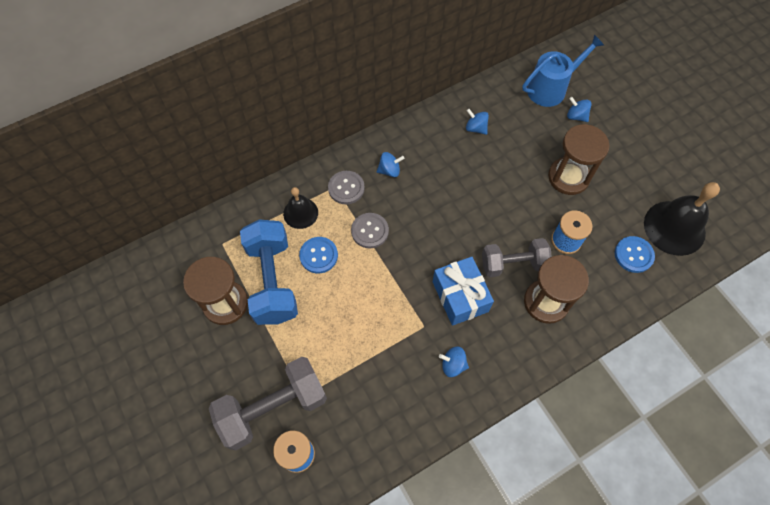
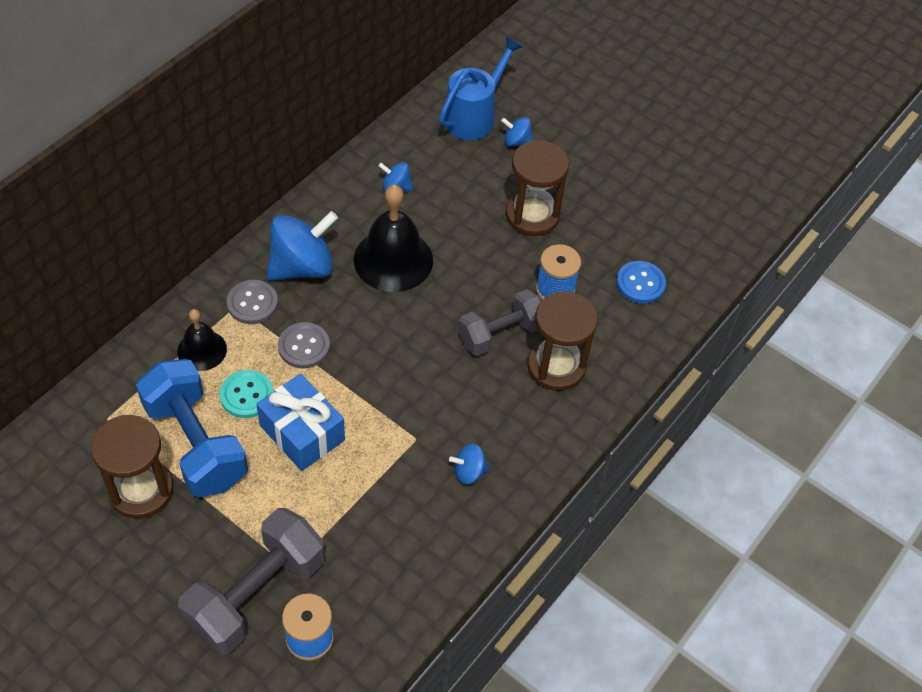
camera: 25 degrees left, 10 degrees down
(318, 255) = (247, 395): blue button -> turquoise button
(389, 170) = (302, 266): blue spinning top -> blue spinning top, size x2.07
(460, 296) = (449, 390): blue gift -> blue gift (302, 433)
(674, 227) = (677, 239): black bell -> black bell (393, 260)

